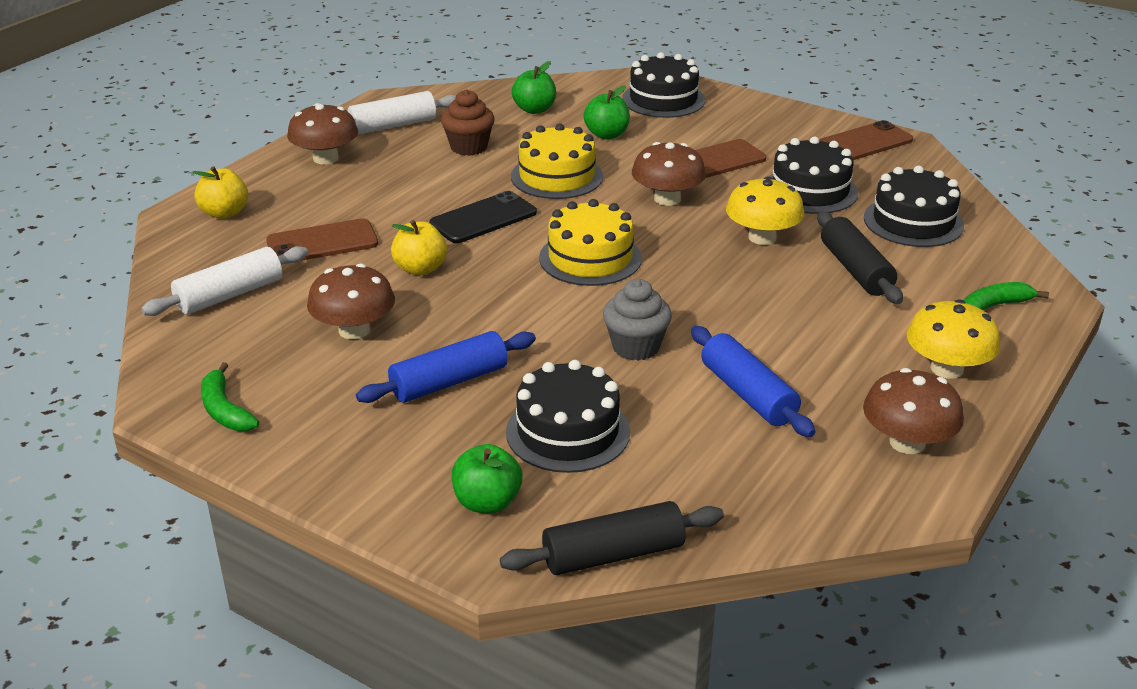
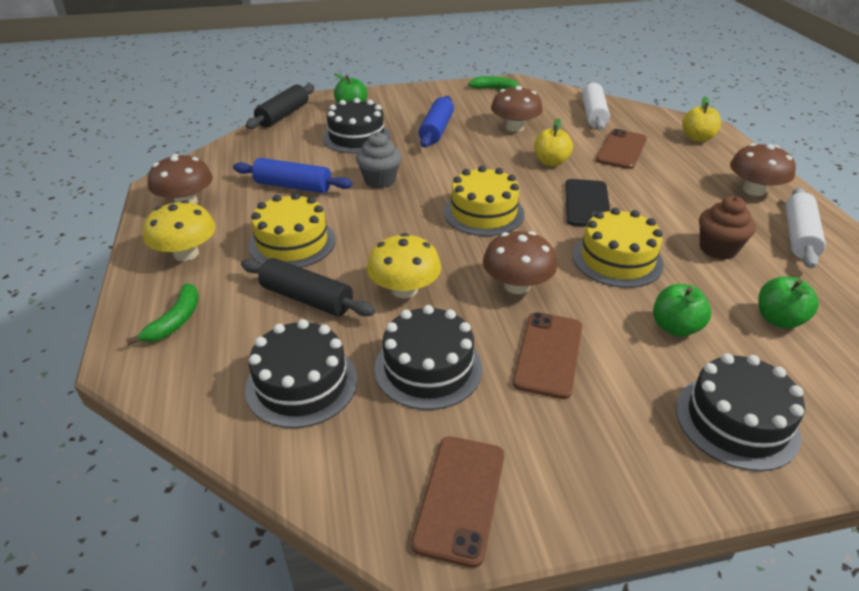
camera: 135 degrees right, 5 degrees up
(820, 324) = (292, 243): none -> yellow cake

